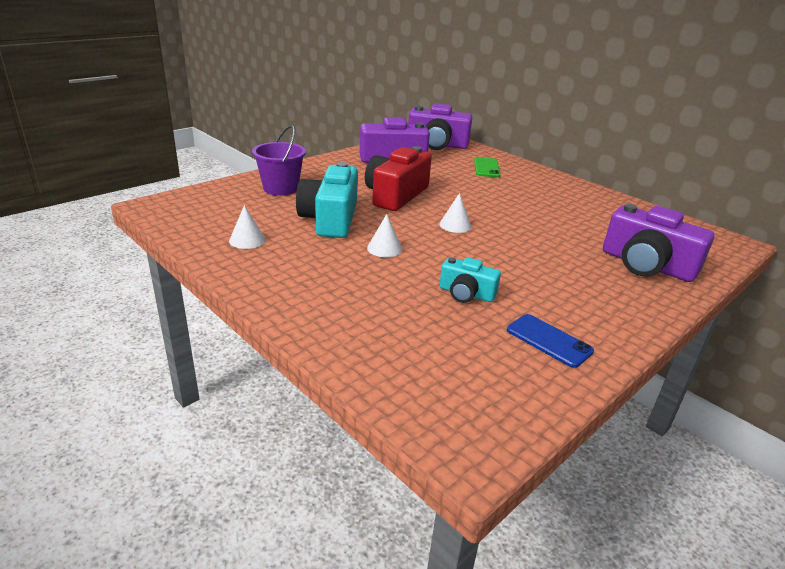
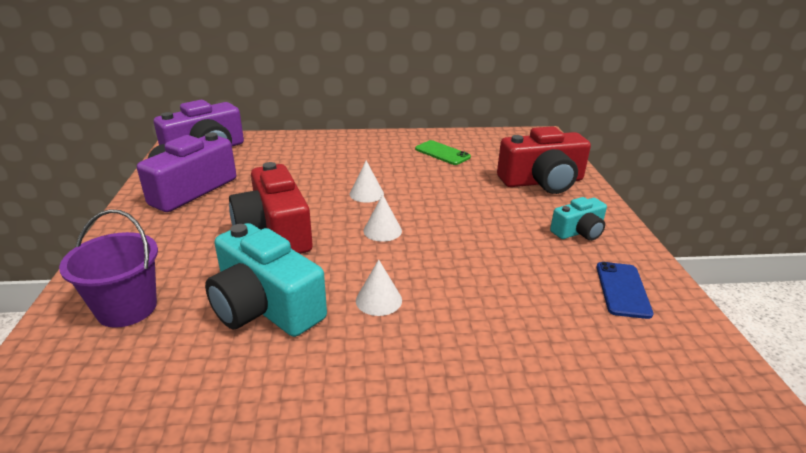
camera: 50 degrees left, 0 degrees up
(247, 240) = (224, 413): white cone -> white cone (366, 194)
(466, 293) = (514, 293): turquoise camera -> turquoise camera (578, 232)
(486, 168) = (296, 154): green phone -> green phone (442, 153)
(549, 340) = (622, 290): blue phone -> blue phone turned 75 degrees counterclockwise
(646, 265) = (542, 182): purple camera -> red camera

